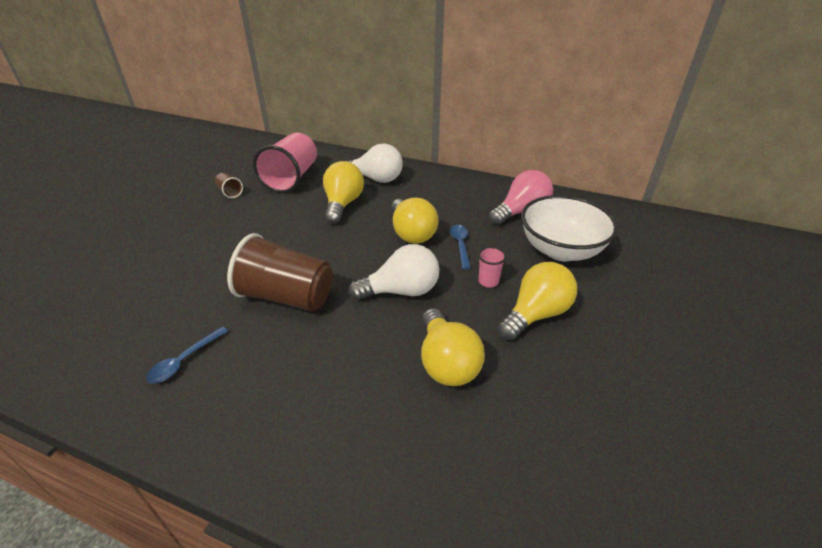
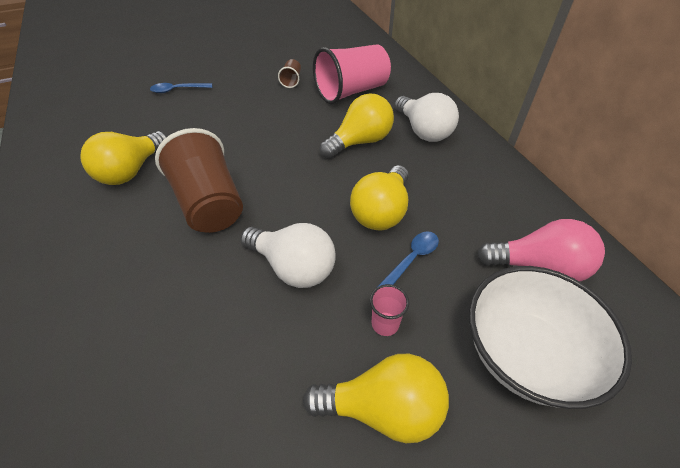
camera: 45 degrees right, 10 degrees up
(184, 361) = (94, 208): blue spoon -> blue spoon (177, 90)
(446, 362) = (231, 376): yellow light bulb -> yellow light bulb (131, 171)

